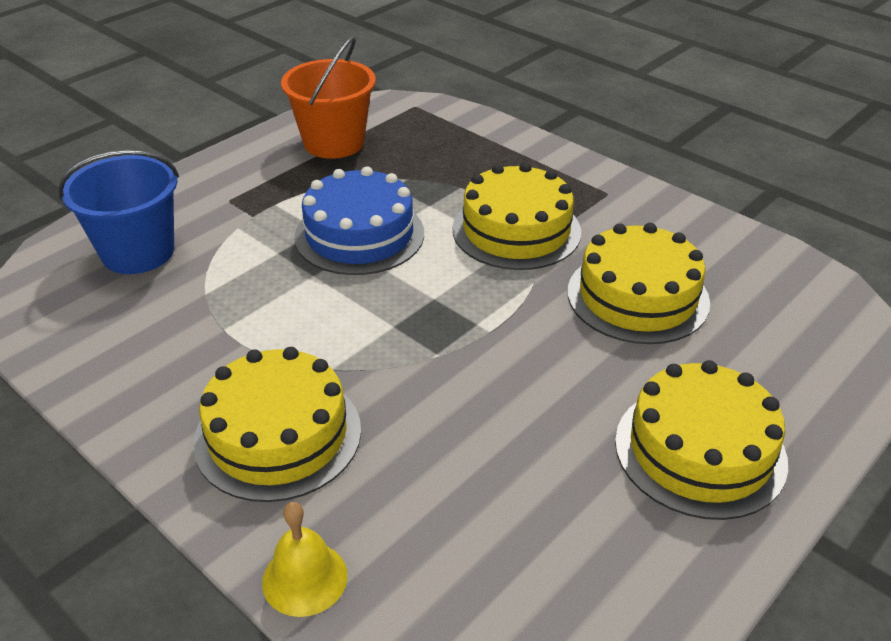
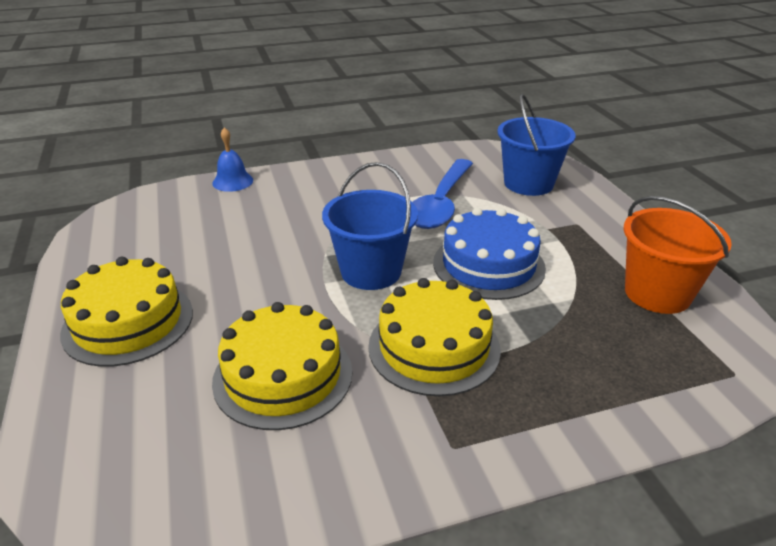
camera: 120 degrees right, 5 degrees down
(239, 306) = (441, 203): none -> blue spoon
(278, 435) = (321, 193): yellow cake -> none
(304, 578) = (232, 181): yellow bell -> blue bell
(438, 307) = (371, 271): none -> blue bucket

